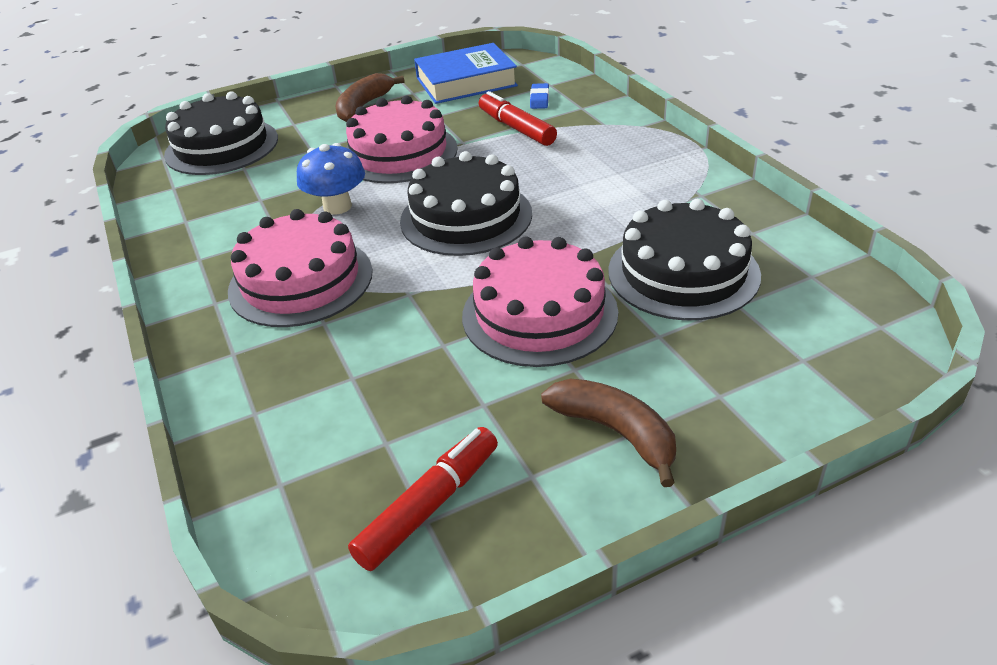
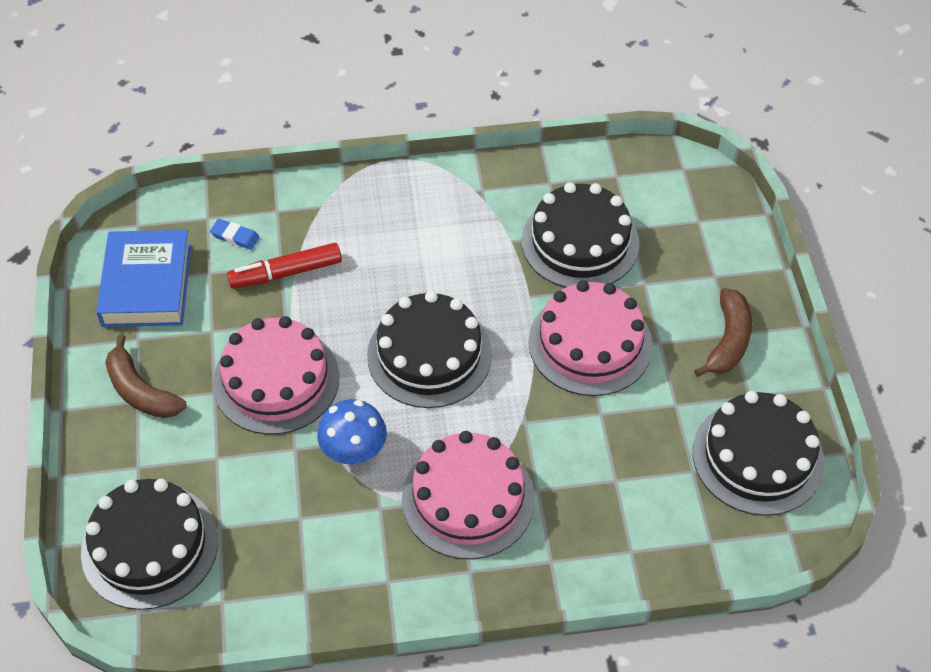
camera: 75 degrees left, 15 degrees up
(430, 506) = (758, 457): red marker -> black cake
(615, 432) = (728, 341): brown banana -> brown banana turned 135 degrees clockwise

